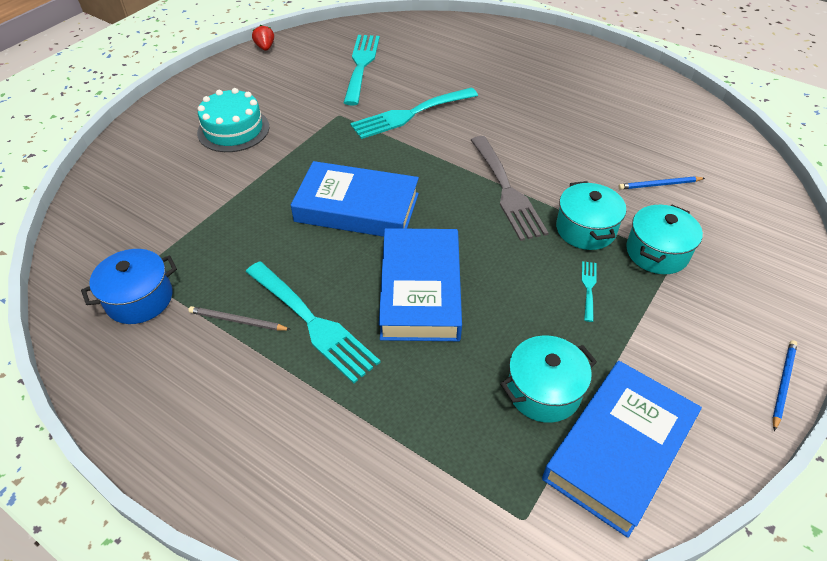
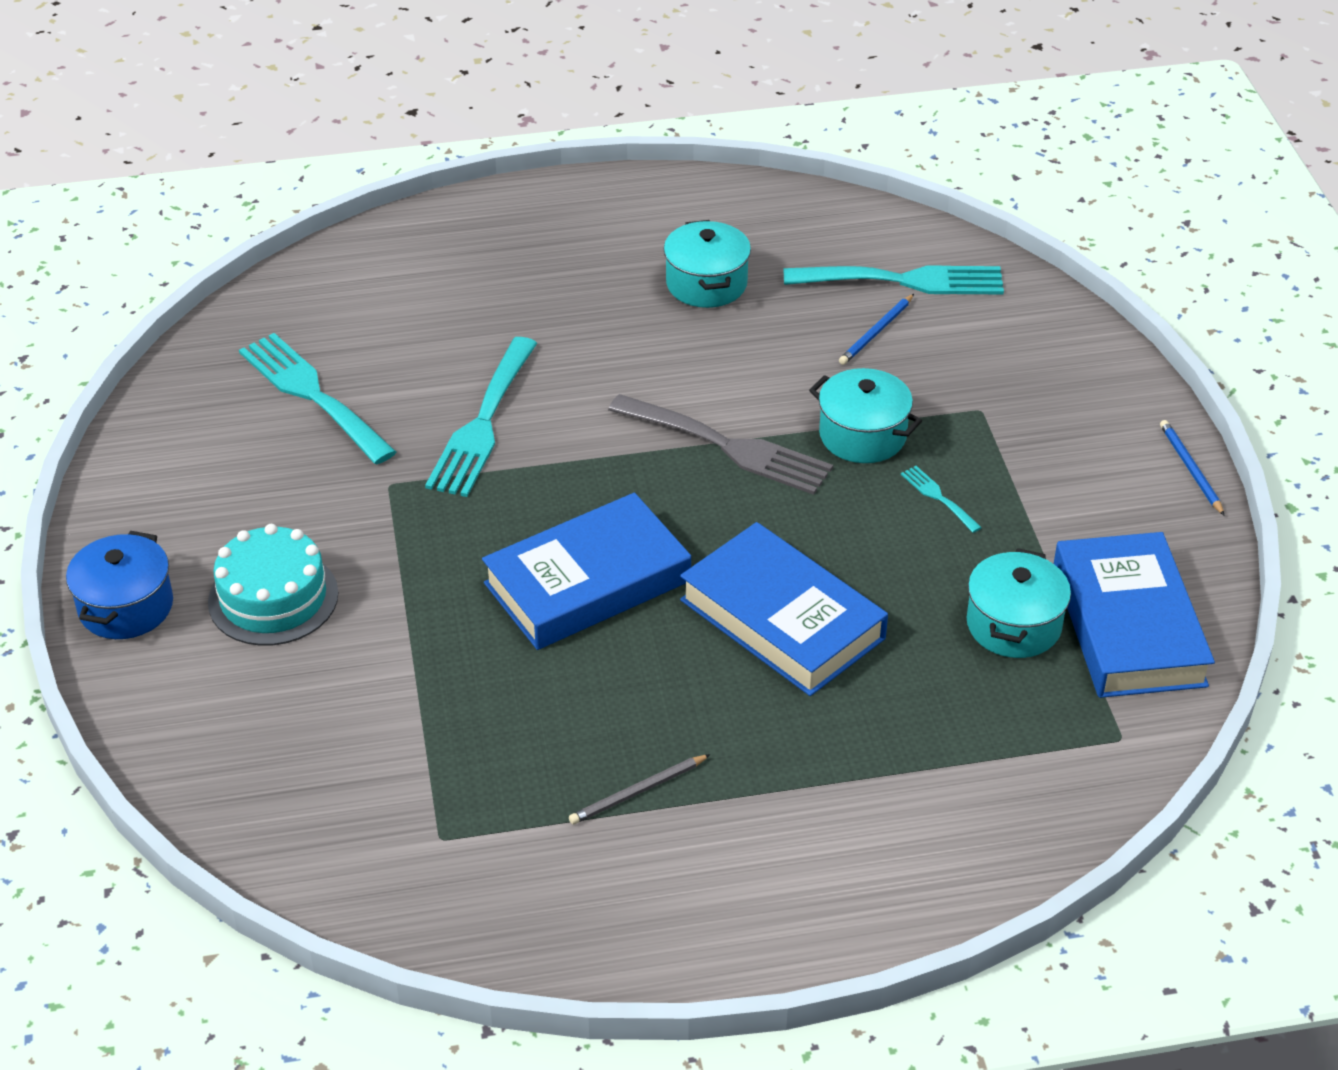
camera: 45 degrees left, 5 degrees down
(139, 299) = (491, 858): blue pot -> blue pot (126, 607)
(265, 47) = (119, 454): red strawberry -> none
(313, 323) = (720, 732): turquoise fork -> turquoise fork (904, 281)
(657, 252) = (957, 413): turquoise pot -> turquoise pot (706, 284)

